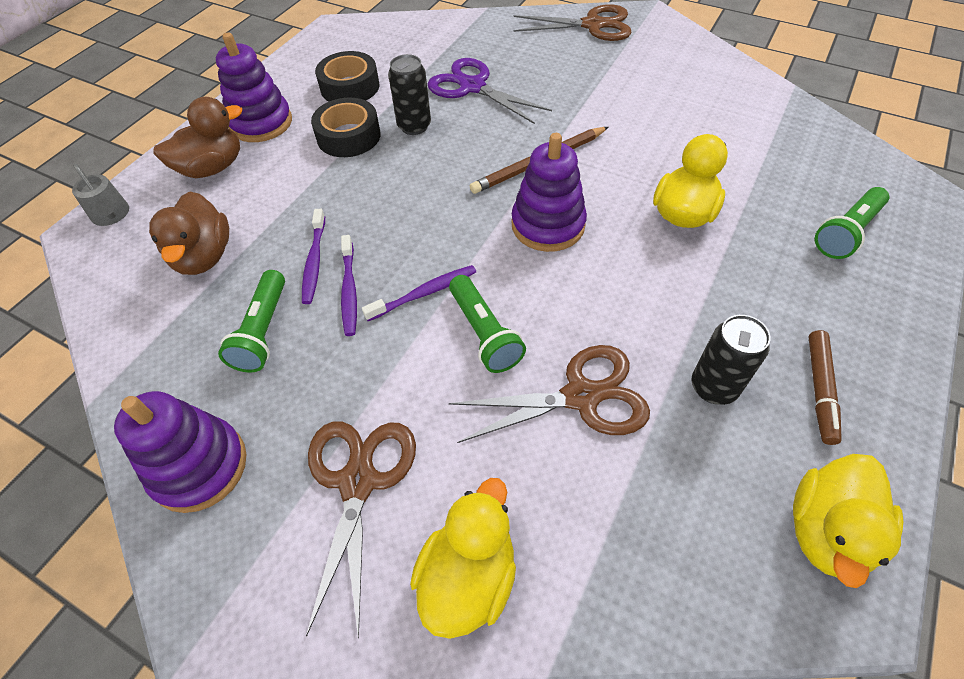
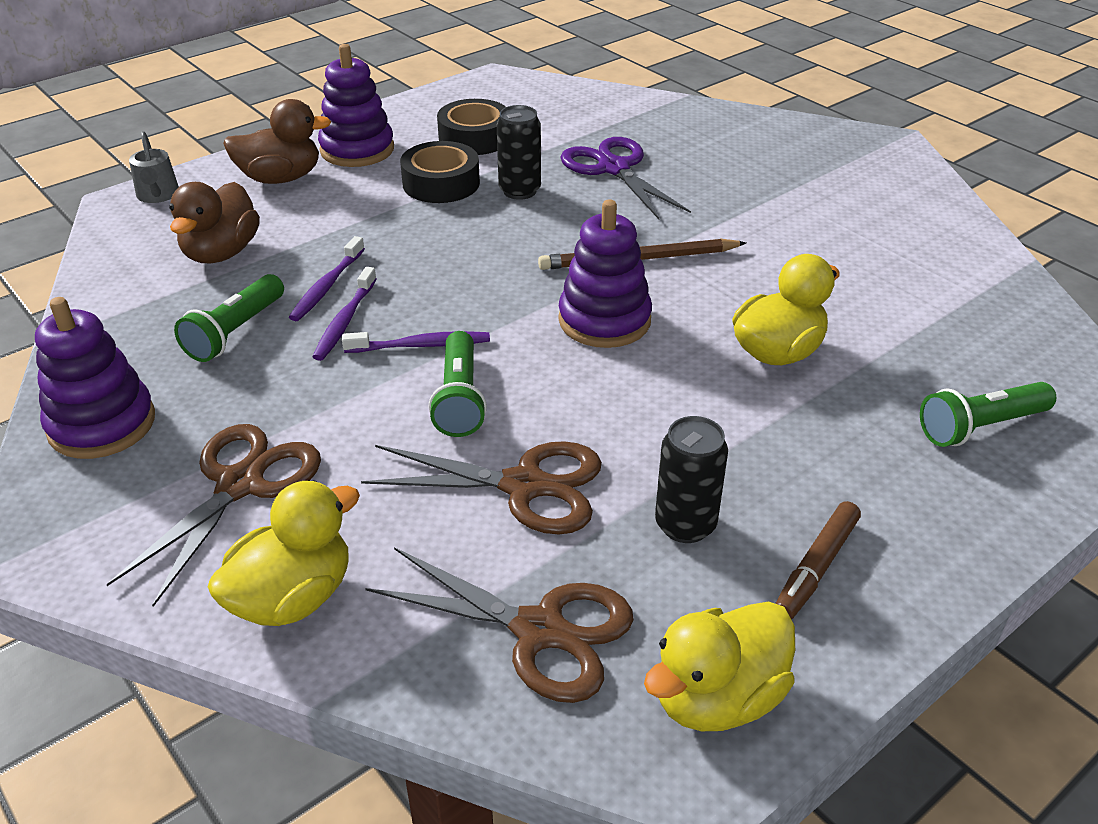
camera: 20 degrees right, 15 degrees down
(592, 25) = (808, 139): brown scissors -> brown scissors (539, 630)

